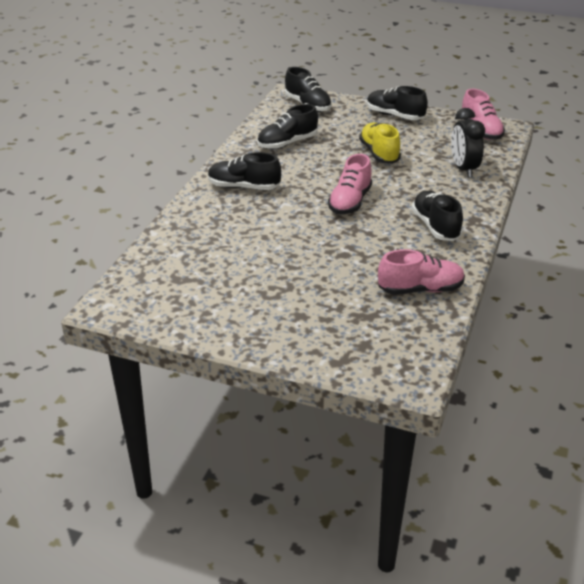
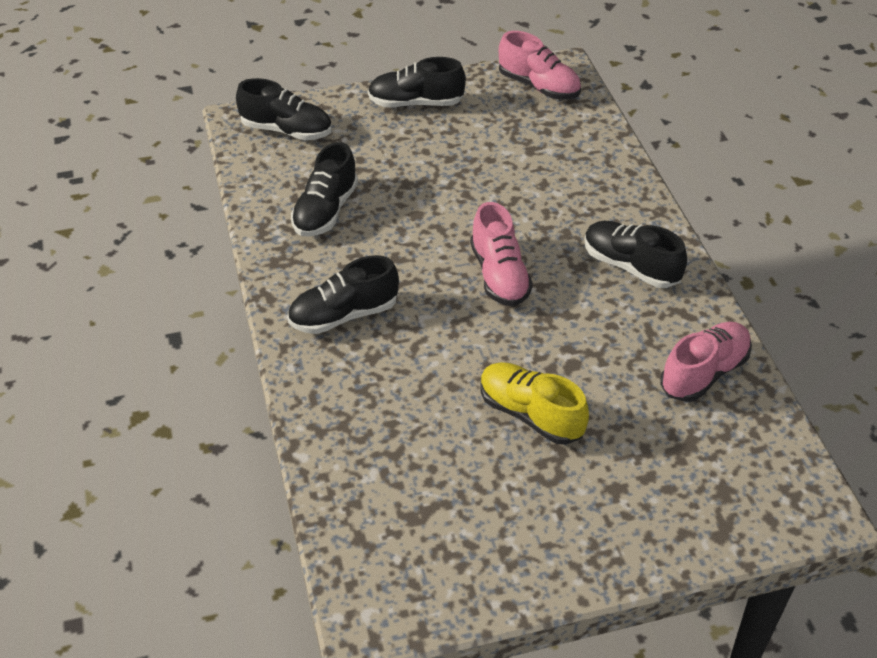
camera: 35 degrees left, 10 degrees up
(379, 153) = (457, 177): yellow shoe -> yellow shoe (530, 414)
(463, 169) = (577, 159): black clock -> none

